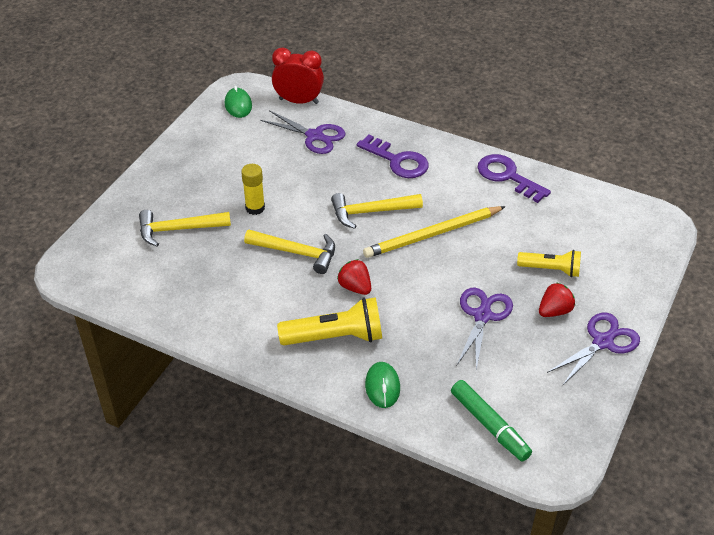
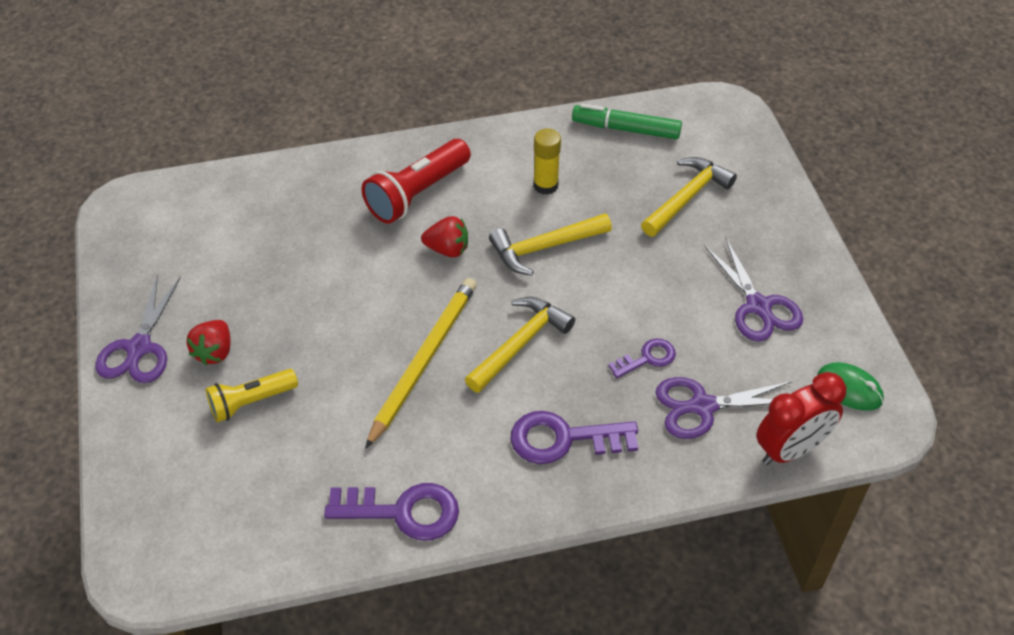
camera: 140 degrees right, 5 degrees up
(255, 208) = (646, 267): yellow glue stick -> yellow glue stick (545, 185)
(313, 168) = (647, 358): none -> purple key
(335, 337) = (417, 193): yellow flashlight -> red flashlight
(382, 386) = (332, 179): green mouse -> none
(482, 316) = (290, 299): purple scissors -> purple scissors (758, 306)
(489, 425) = (207, 203): green marker -> green marker (626, 129)

